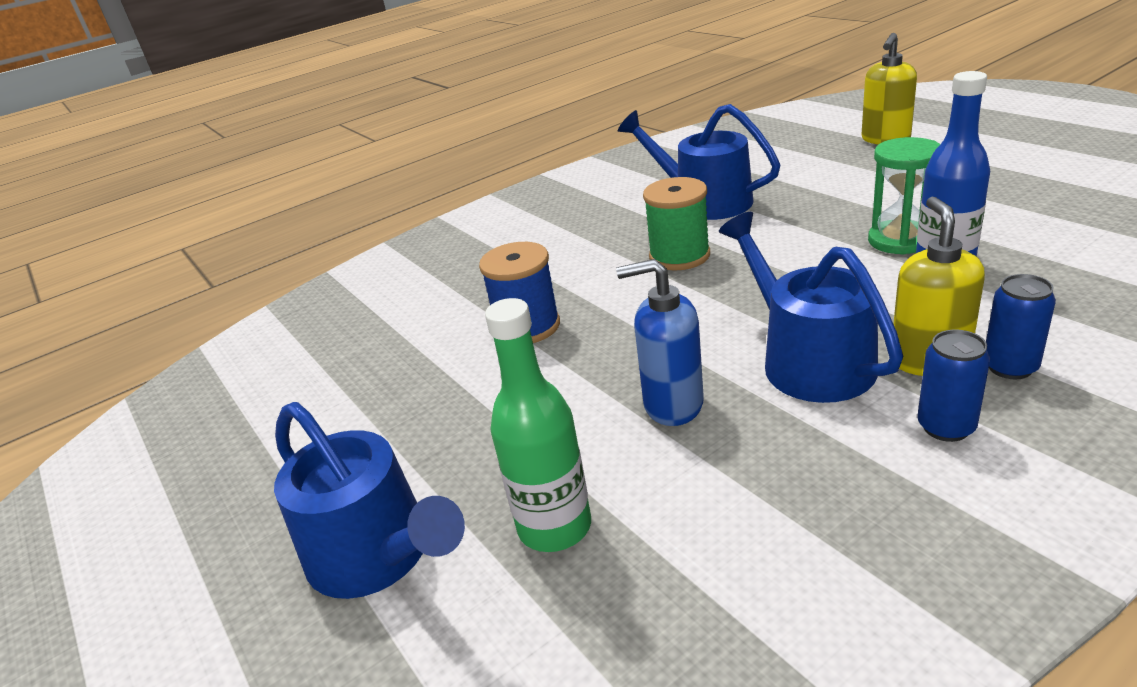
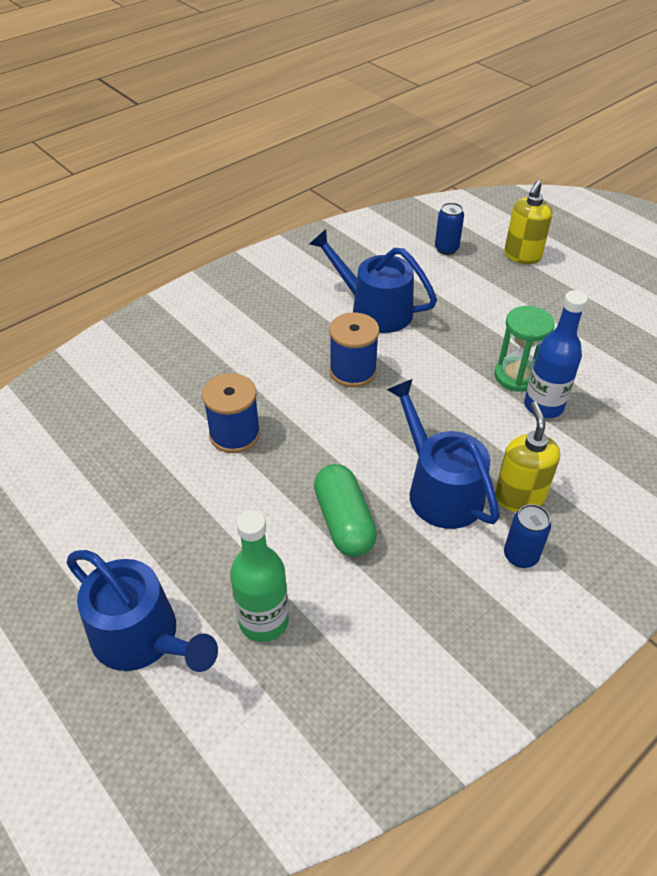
camera: 10 degrees left, 15 degrees up
(672, 404) = (344, 521): blue soap dispenser -> green capsule
(679, 256) = (353, 371): green spool -> blue spool
(1010, 367) = (569, 508): blue can -> blue can (446, 249)

